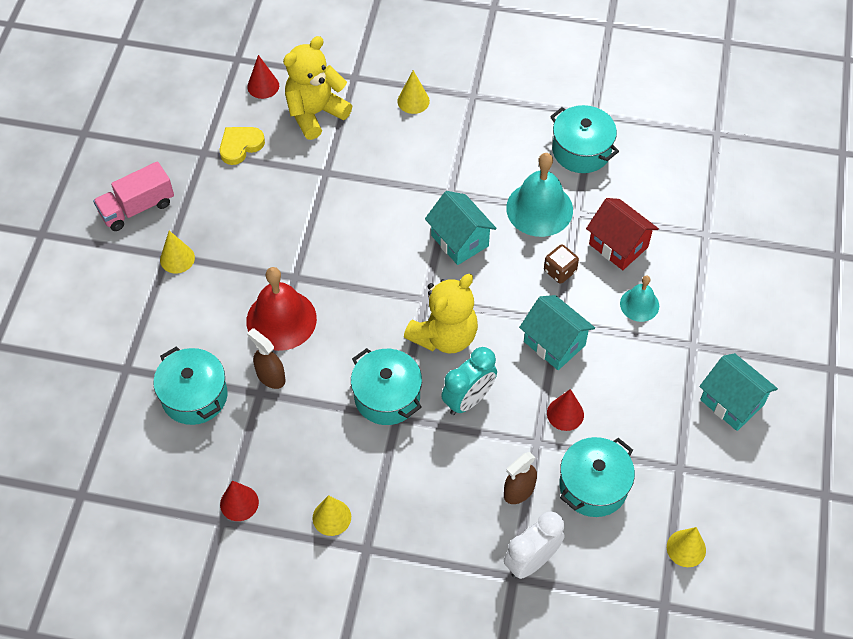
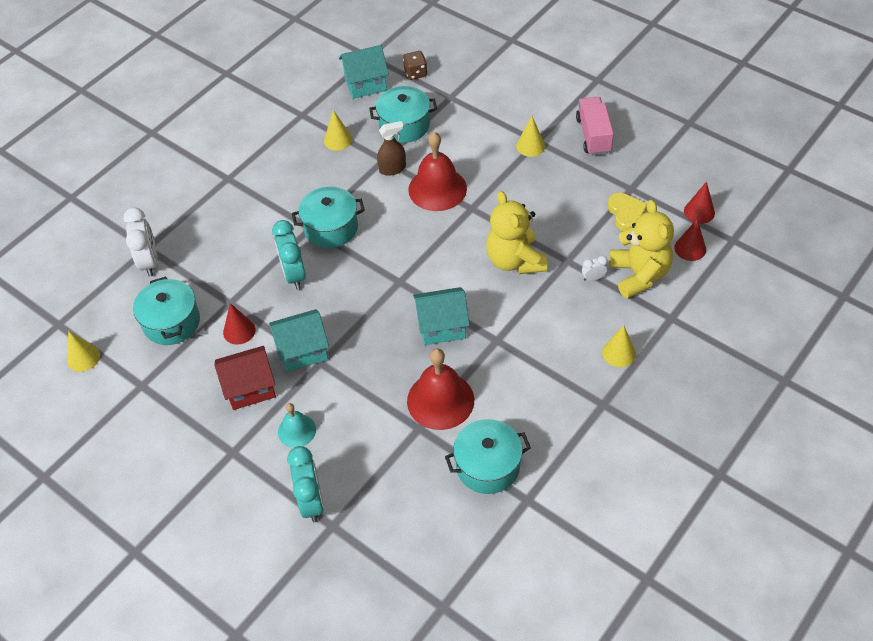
camera: 120 degrees right, 5 degrees down
(239, 503) = (308, 126): red cone -> red cone (699, 212)
(331, 517) = (263, 168): yellow cone -> yellow cone (338, 140)
(337, 145) = (593, 278): none -> white clock
(444, 336) = (358, 281): yellow teddy bear -> yellow teddy bear (515, 260)
(519, 491) = (202, 276): brown spray bottle -> none
(539, 209) = (440, 400): turquoise bell -> red bell
(560, 271) = (367, 386): brown dice -> brown dice (415, 73)
(618, 246) = (364, 444): red house -> red house (250, 388)
(696, 259) = (311, 502): none -> turquoise clock
(731, 402) = (164, 452): turquoise house -> turquoise house (365, 84)

